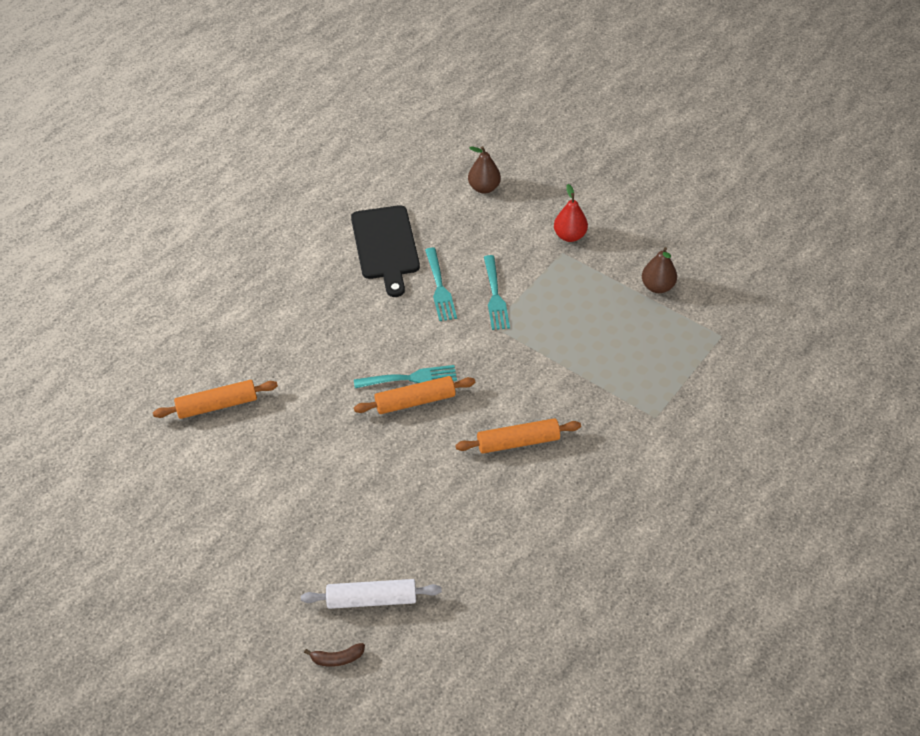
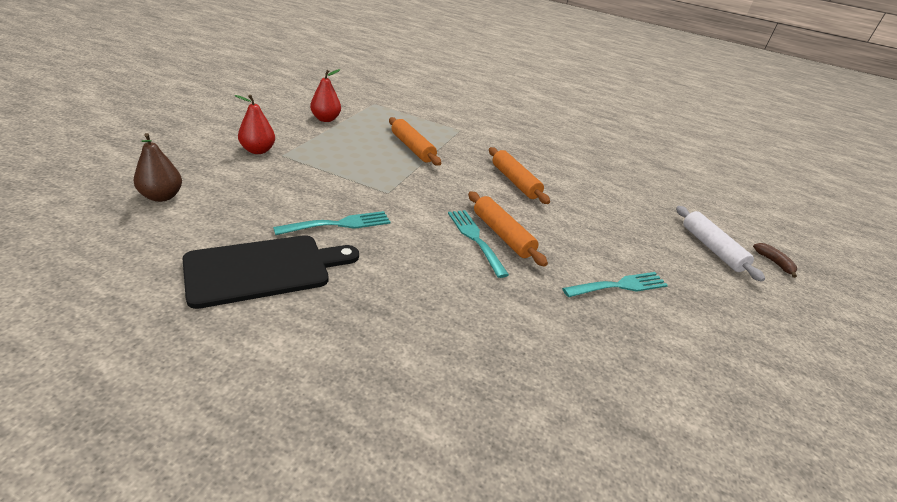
camera: 110 degrees left, 15 degrees down
(217, 405) = (602, 407): orange rolling pin -> orange rolling pin (412, 148)
(495, 296) = (347, 190): turquoise fork -> turquoise fork (619, 286)
(657, 287) = (325, 119): brown pear -> red pear

